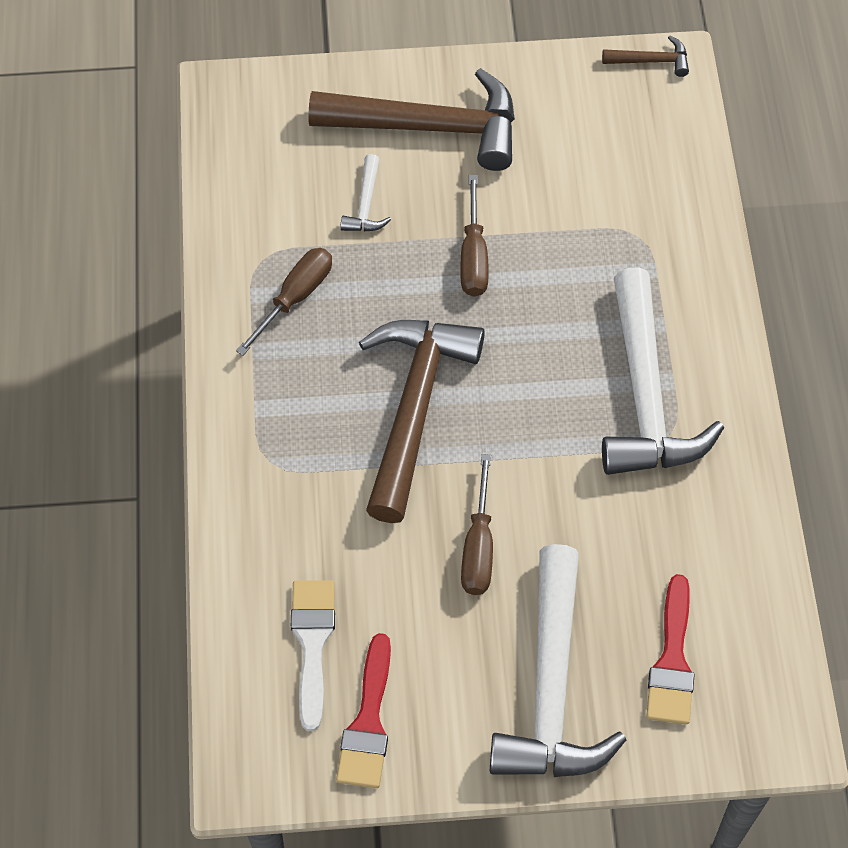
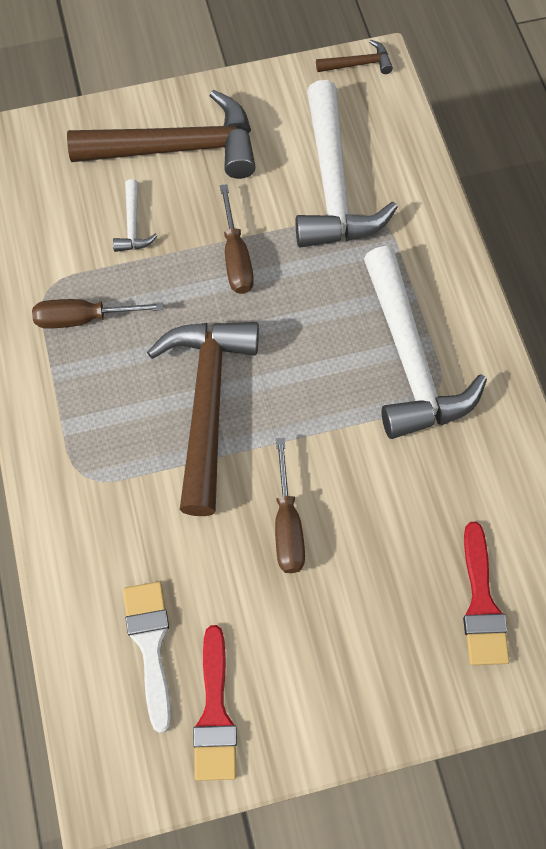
camera: 10 degrees left, 5 degrees up
(295, 297) = (83, 319): brown screwdriver -> brown screwdriver turned 120 degrees counterclockwise
(551, 687) = (377, 649): white hammer -> white hammer (333, 185)

